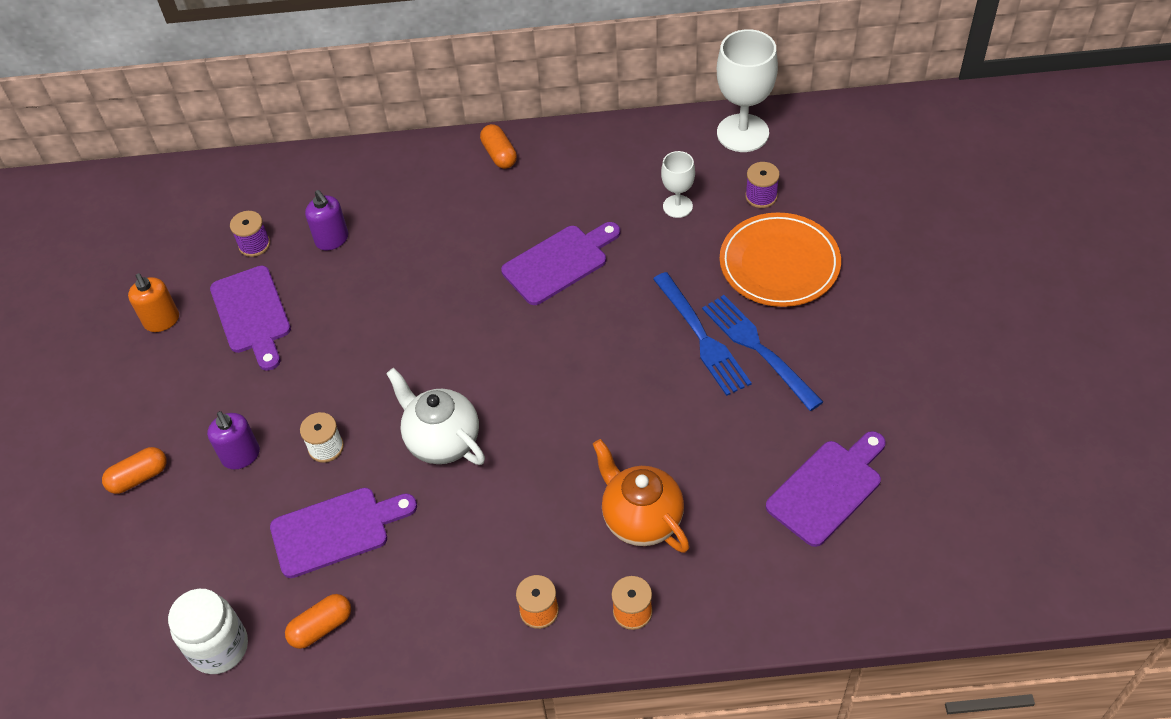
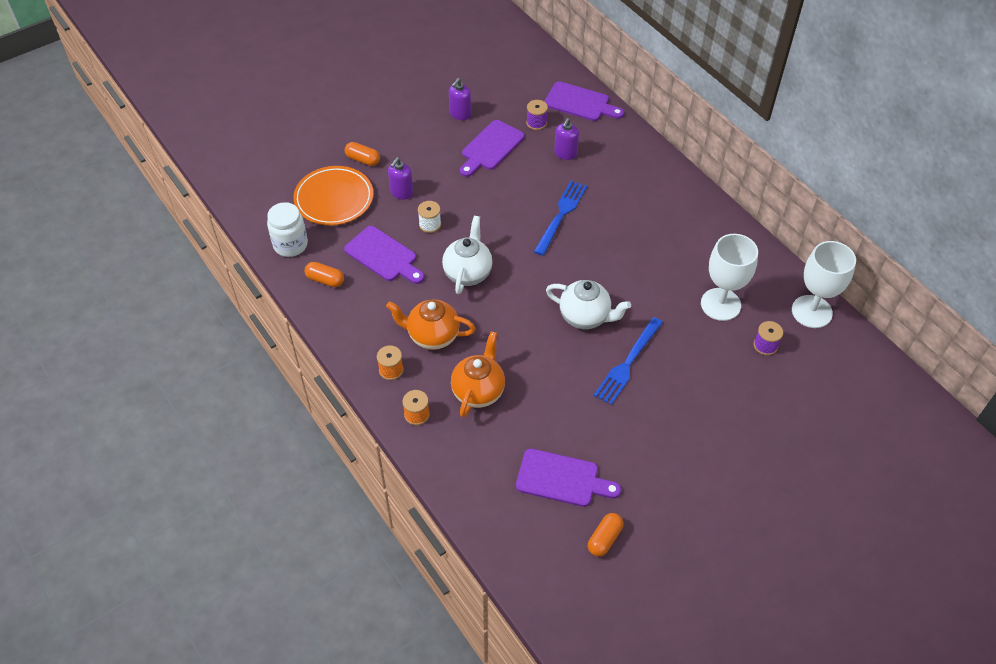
camera: 55 degrees right, 0 degrees up
(162, 321) = (460, 114): orange soap dispenser -> purple soap dispenser
(499, 154) = (688, 196): orange capsule -> orange capsule (604, 539)
(517, 532) = (432, 336): none -> orange teapot
(559, 263) = (629, 265): purple cutting board -> purple cutting board (580, 103)
(604, 346) = (585, 317): none -> white teapot
(677, 206) = (720, 304): white goblet -> white goblet, size x1.82
(757, 348) = (641, 396): blue fork -> blue fork (561, 215)
(779, 264) = (716, 379): orange plate -> orange plate (334, 199)

